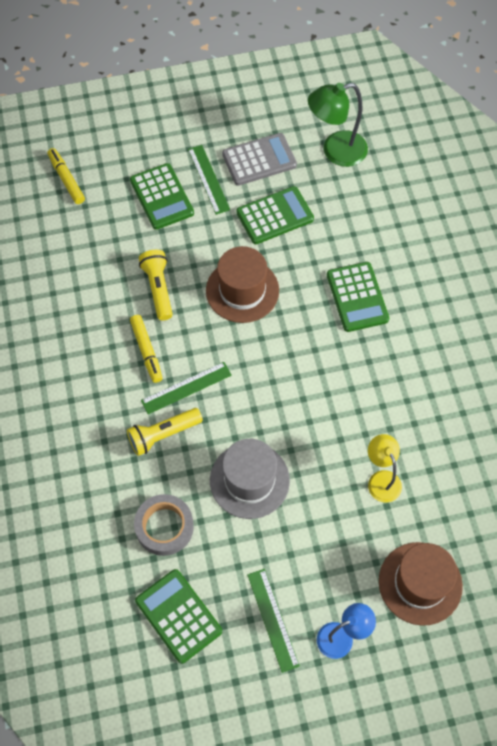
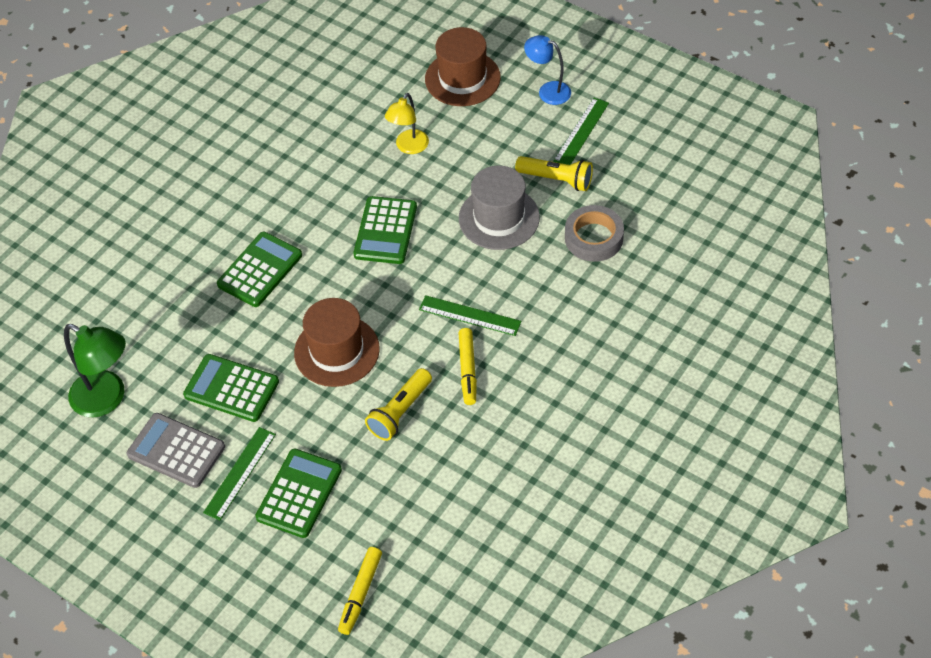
camera: 130 degrees left, 10 degrees down
(146, 350) = (468, 369): yellow marker -> yellow marker turned 150 degrees clockwise
(163, 434) = (526, 297): yellow flashlight -> yellow flashlight (556, 179)
(178, 616) = (642, 181): green calculator -> green calculator (385, 231)

